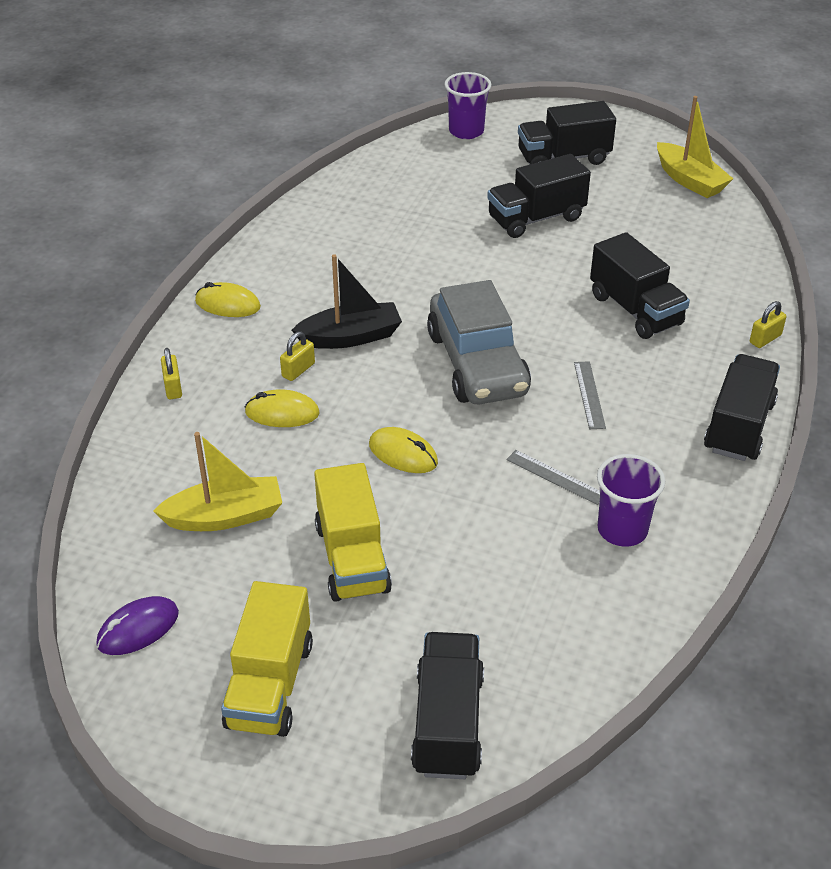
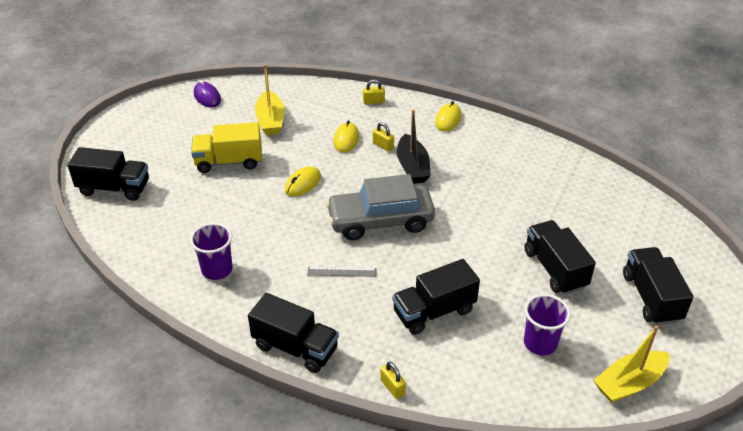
camera: 95 degrees right, 0 degrees up
(270, 684) = (160, 134): yellow truck -> none
(466, 131) = (682, 240): purple cup -> purple cup (540, 343)
(555, 477) = (268, 246): grey ruler -> none

